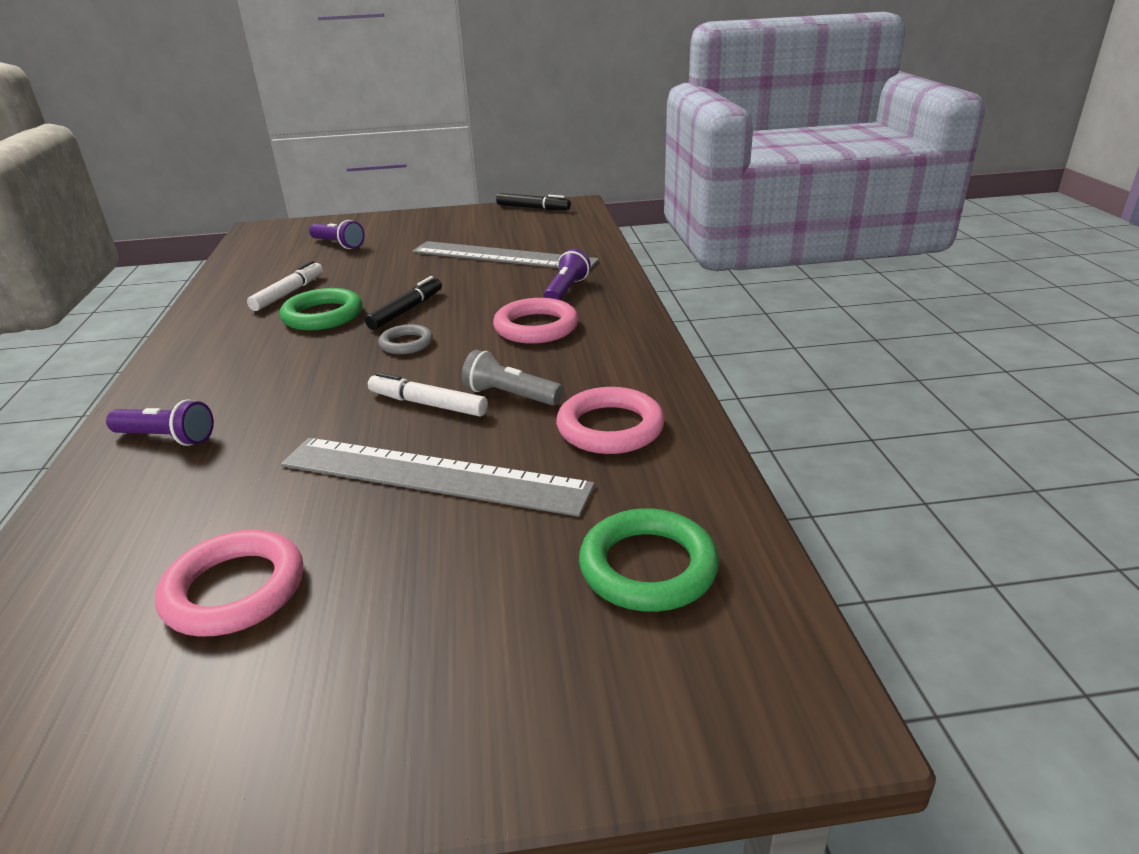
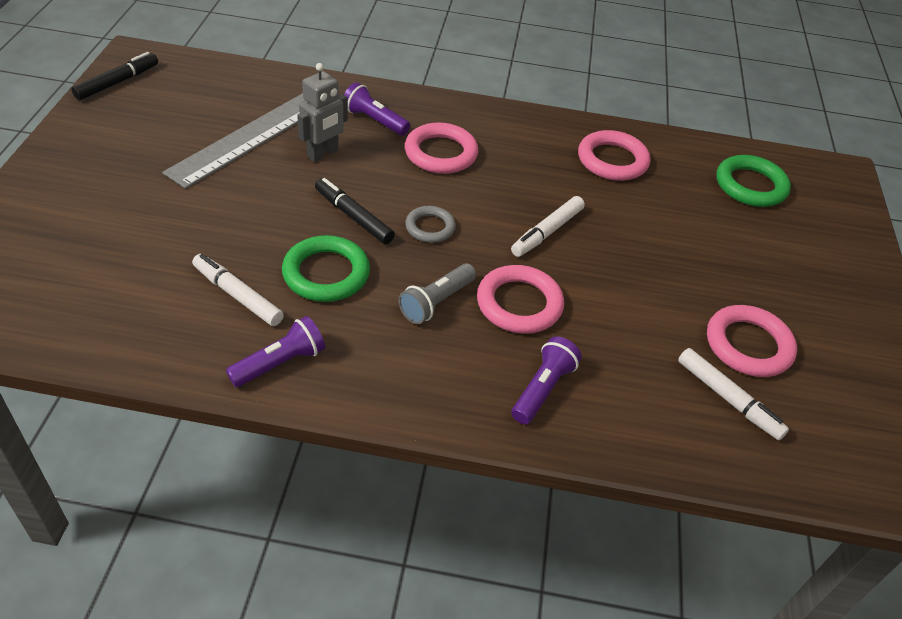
camera: 80 degrees left, 15 degrees up
(129, 576) = (728, 399): none -> white marker
(297, 406) = (519, 304): none -> pink ring
(338, 244) = (94, 241): purple flashlight -> purple flashlight (280, 363)
(433, 475) = (646, 245): grey ruler -> none
(493, 282) = (323, 154): none -> grey robot
(510, 395) = (551, 191): grey flashlight -> grey flashlight (436, 302)

